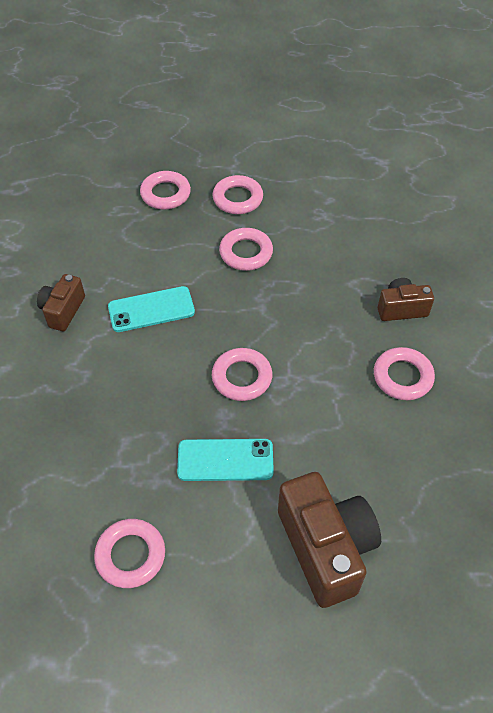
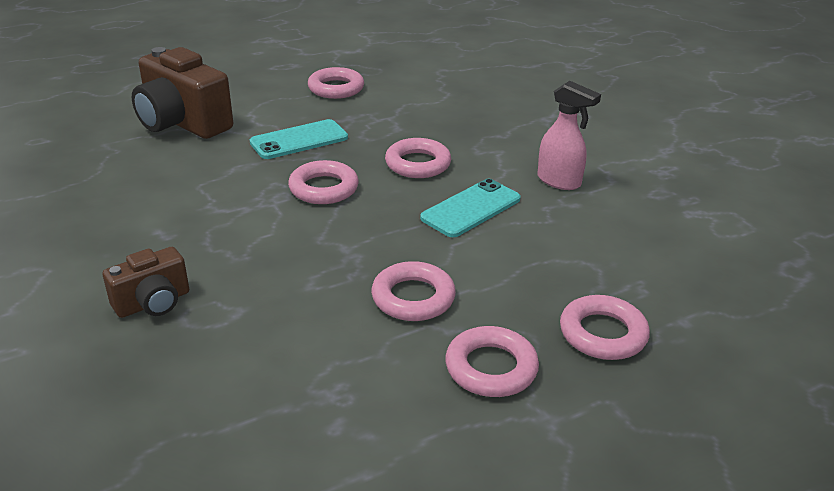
camera: 150 degrees right, 20 degrees down
(63, 311) = (559, 181): brown camera -> pink spray bottle
(402, 377) = (136, 237): pink ring -> pink ring (418, 164)

